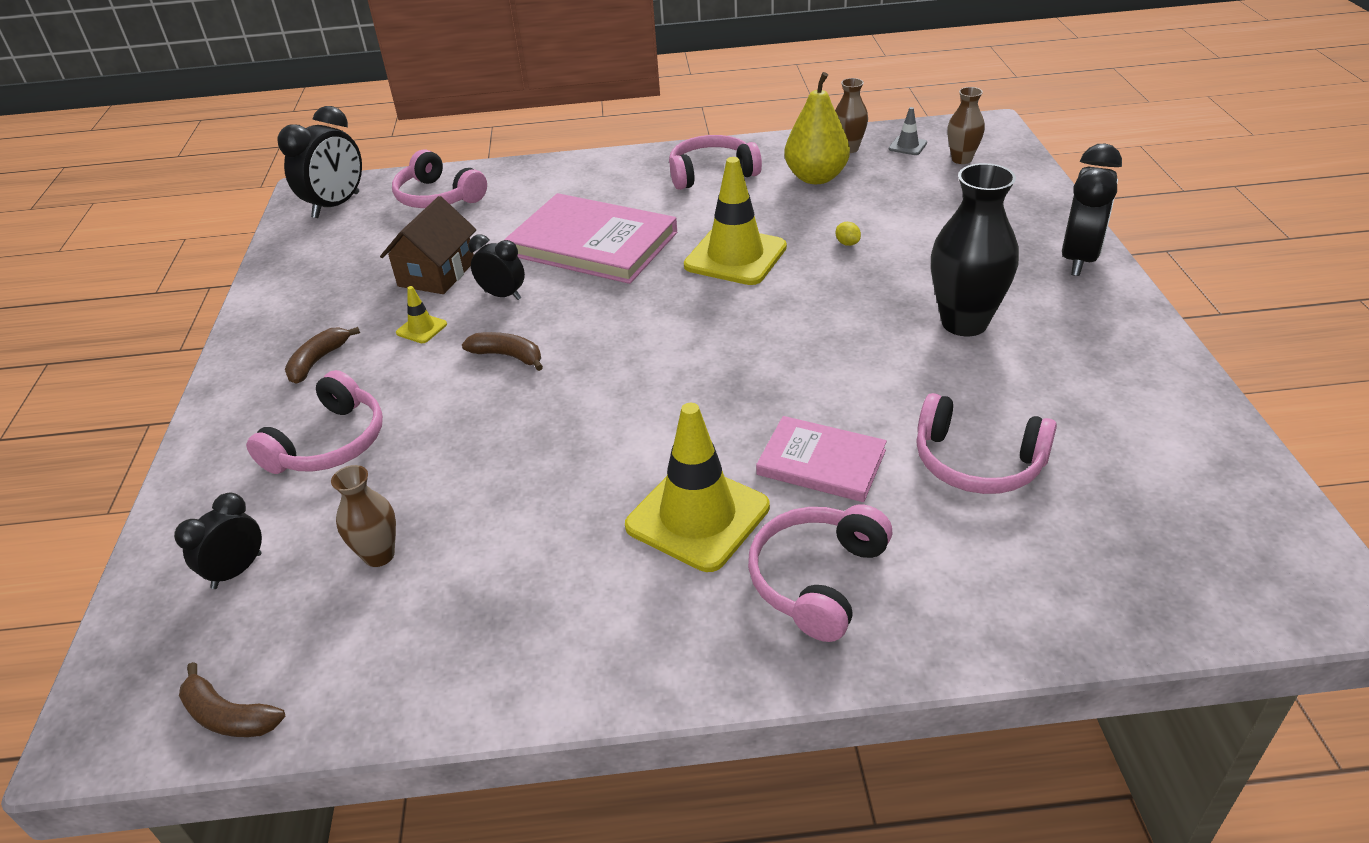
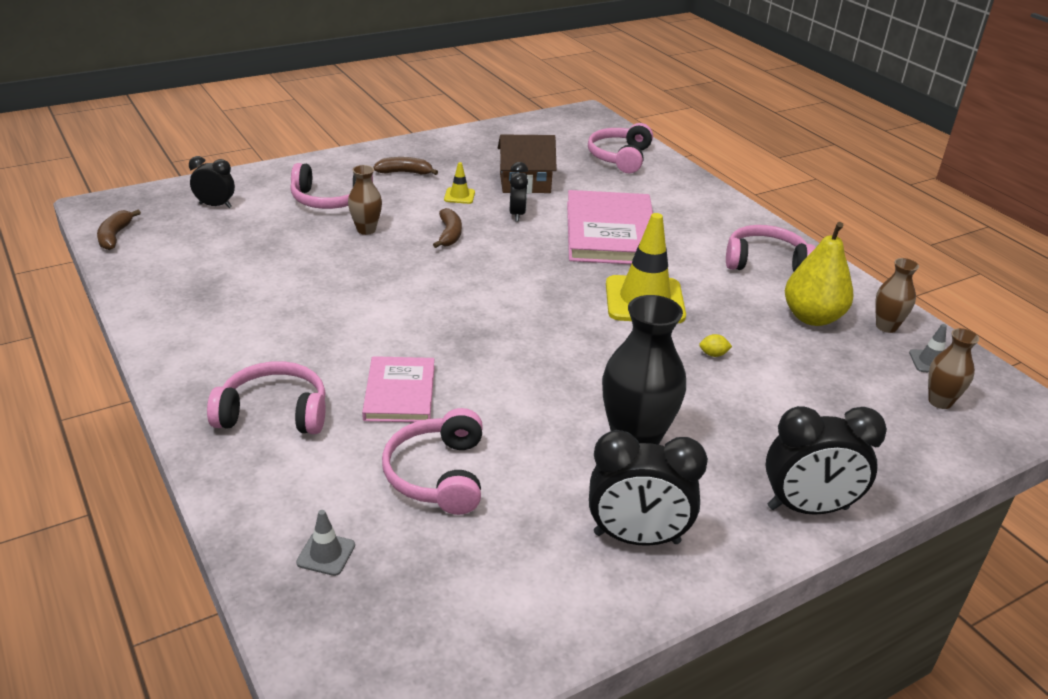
camera: 60 degrees right, 5 degrees down
(336, 205) = (577, 127): black clock -> black clock (636, 538)
(379, 555) = (241, 243): brown vase -> brown vase (366, 230)
(697, 516) = (318, 349): yellow traffic cone -> none
(711, 173) = (765, 262): pink headphones -> pink headphones turned 45 degrees counterclockwise
(847, 243) = (713, 354): yellow lemon -> yellow lemon turned 60 degrees clockwise
(1088, 573) = (326, 554): none -> grey traffic cone

